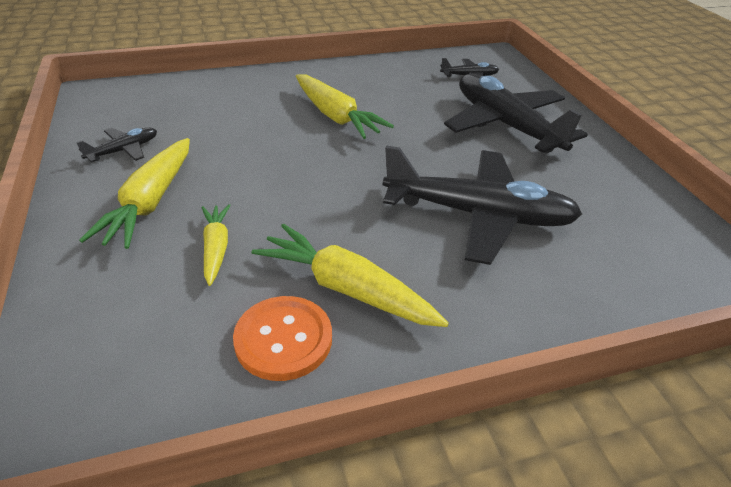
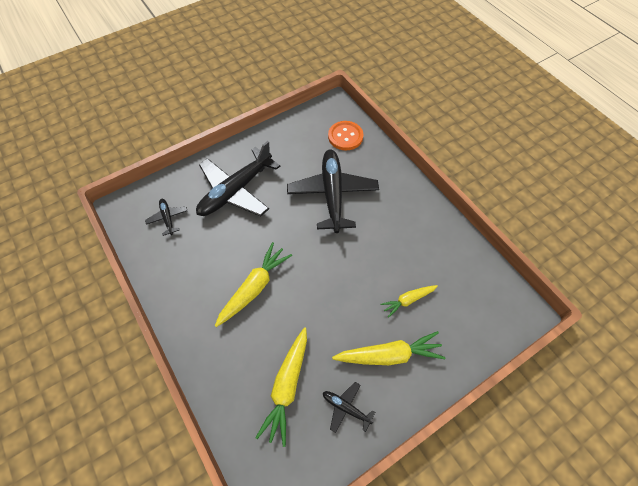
camera: 105 degrees left, 20 degrees up
(283, 339) = (444, 249): orange button -> orange button (345, 136)
(347, 288) = (406, 235): yellow carrot -> yellow carrot (287, 386)

